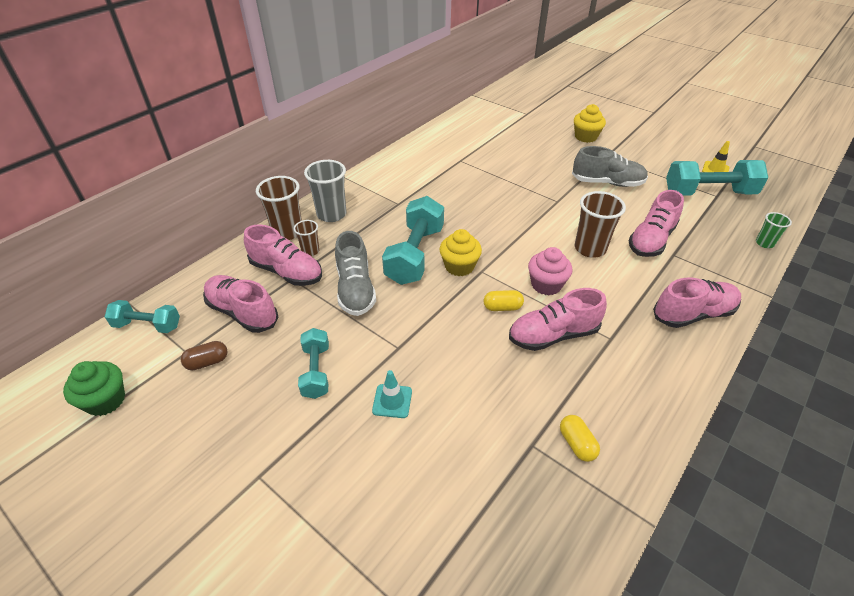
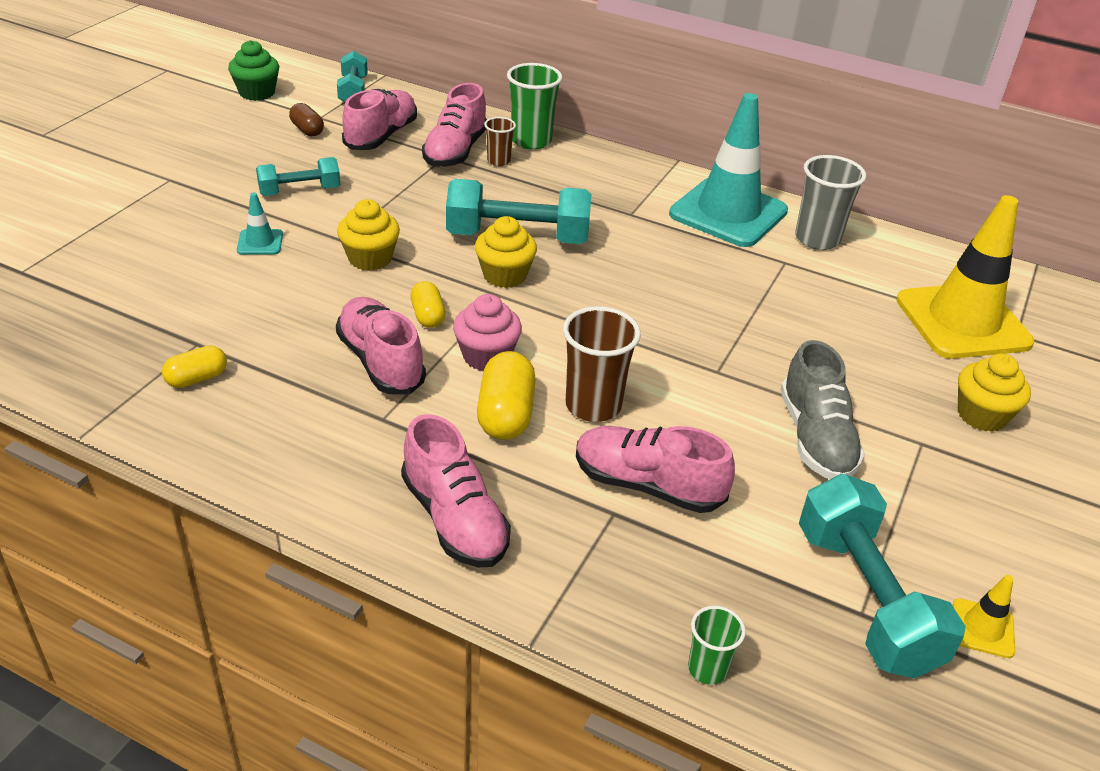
camera: 75 degrees right, 5 degrees down
(287, 232) = (531, 141): brown cup -> green cup
(331, 214) = (581, 165): grey cup -> grey cup (817, 239)
(355, 289) = (436, 200): grey shoe -> none
(406, 168) = (728, 213): none -> turquoise traffic cone
(428, 332) = (370, 258): none -> yellow cupcake
(517, 124) = (962, 322): none -> yellow traffic cone
(601, 283) = (505, 414): none -> yellow capsule

